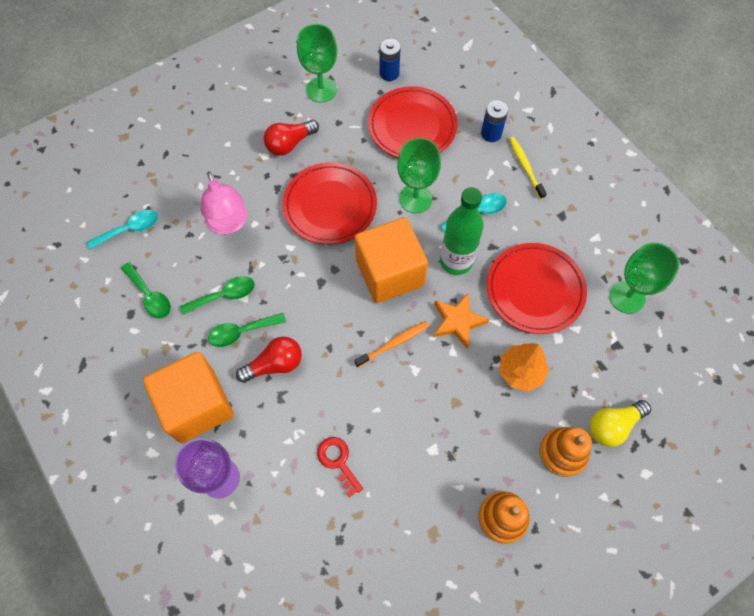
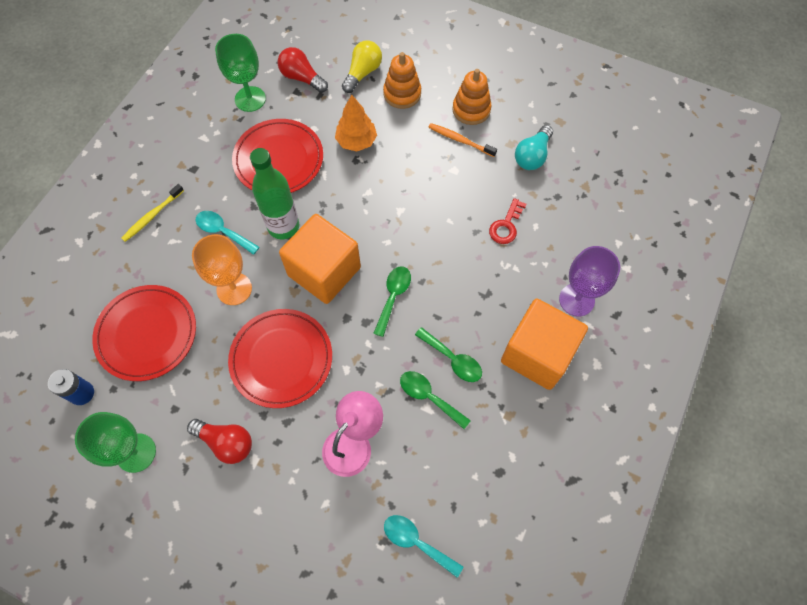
camera: 120 degrees left, 0 degrees up
(150, 296) = (471, 466): green spoon -> green spoon (393, 297)
(275, 364) = (463, 314): red light bulb -> red light bulb (302, 78)
(394, 343) = (387, 236): orange toothbrush -> orange toothbrush (460, 140)
(404, 547) = (532, 156): none -> turquoise light bulb
(415, 198) = (234, 289): green goblet -> orange goblet
(457, 321) = (340, 200): orange star -> none
(491, 134) = (124, 260): blue battery -> none
(613, 426) = (362, 73): yellow light bulb -> yellow light bulb turned 90 degrees counterclockwise

